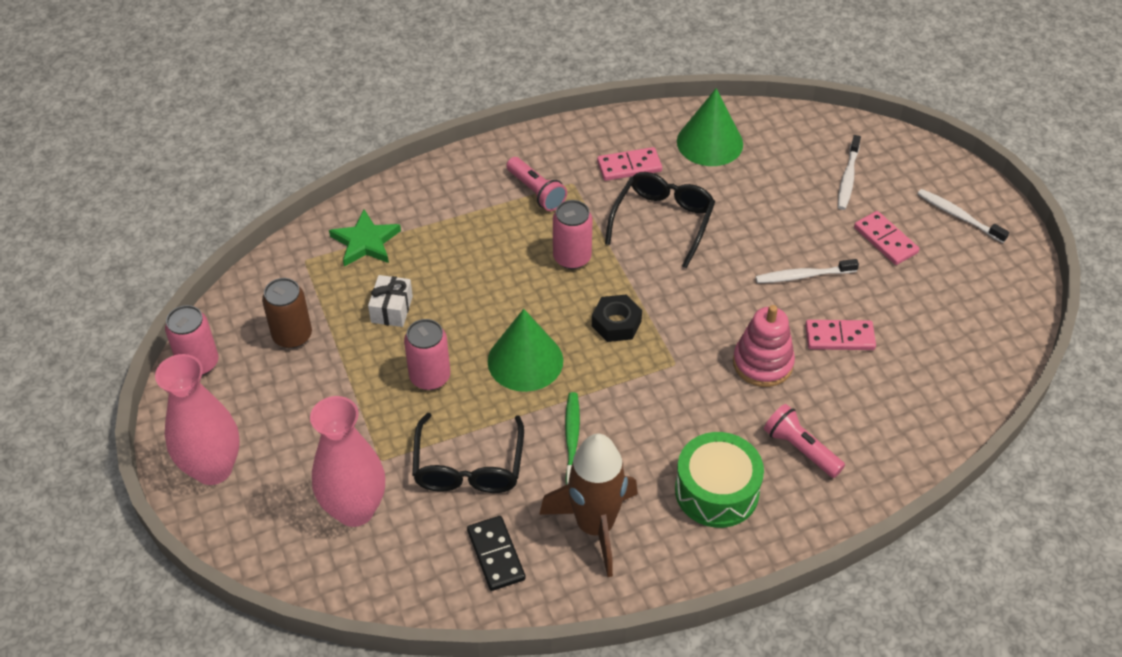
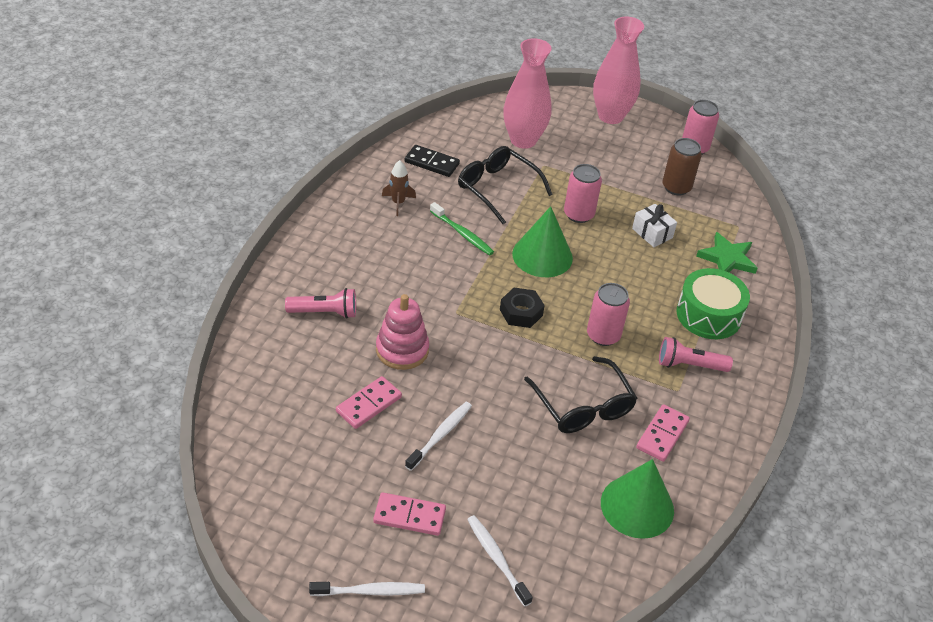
camera: 130 degrees right, 5 degrees down
(595, 526) = (398, 203): brown rocket -> brown rocket, size x0.48
(716, 491) = (351, 259): green drum -> green drum (708, 315)

